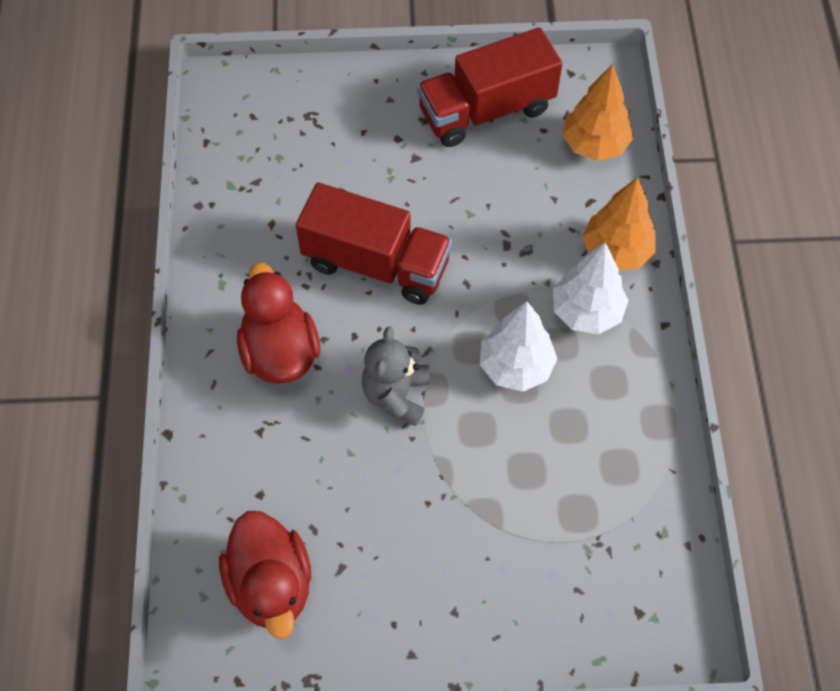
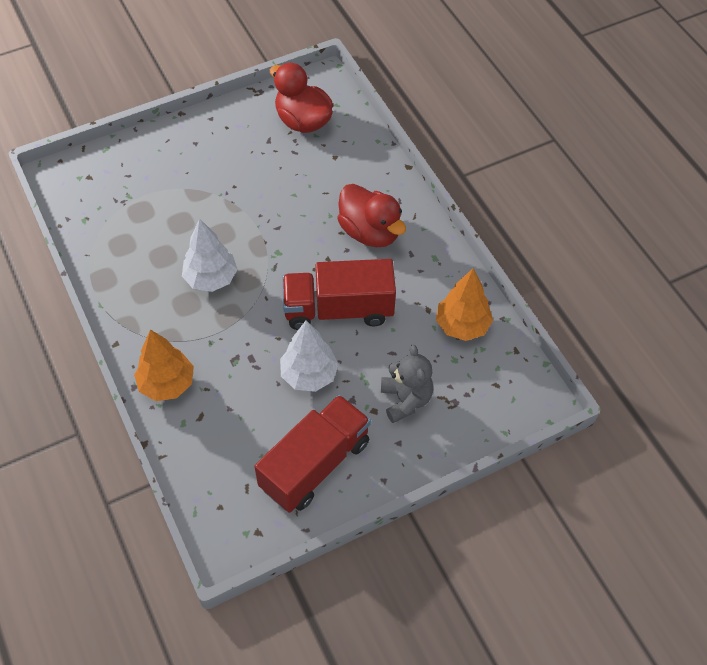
camera: 155 degrees right, 5 degrees down
(396, 395) = (281, 234): grey teddy bear -> grey teddy bear (406, 400)
(586, 312) = (174, 332): white tree -> white tree (309, 375)
(594, 145) = (213, 468): orange tree -> orange tree (462, 326)

